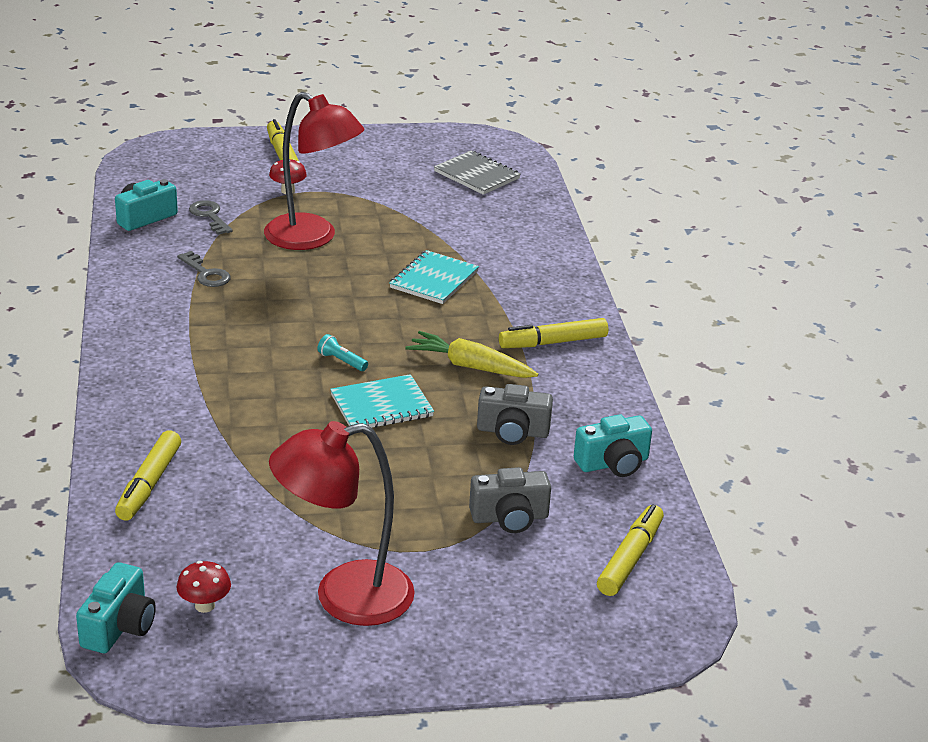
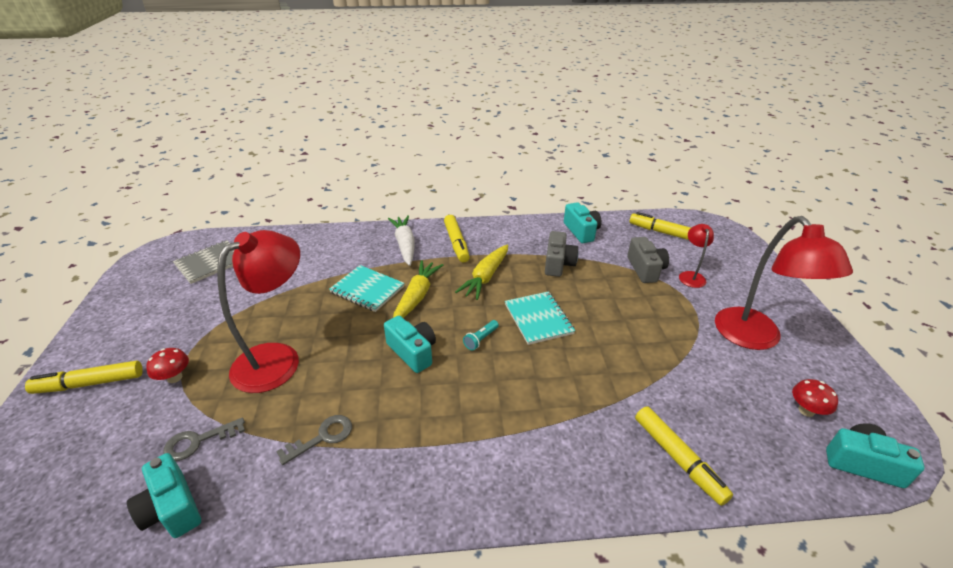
camera: 85 degrees left, 5 degrees up
(149, 484) = (678, 458): yellow marker -> yellow marker turned 45 degrees clockwise
(320, 316) = (413, 352): none -> turquoise camera
(422, 315) = (417, 296): none -> yellow carrot
(497, 564) = (691, 276): none -> red lamp
(540, 301) = (405, 245): none -> white carrot

